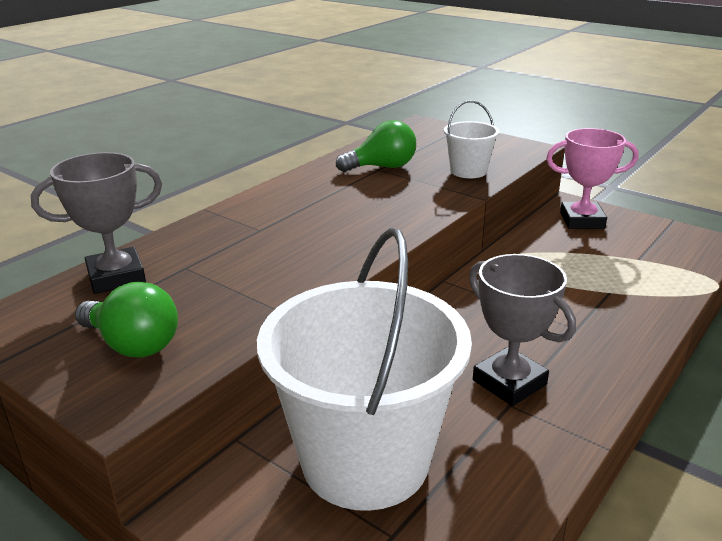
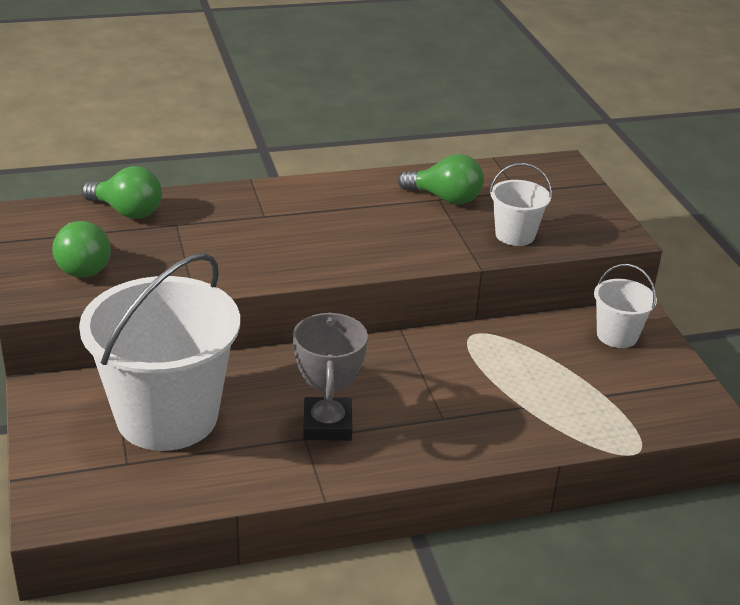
camera: 35 degrees right, 5 degrees up
(116, 277) = (127, 211): grey trophy -> green light bulb
(582, 220) = (617, 335): pink trophy -> white bucket

